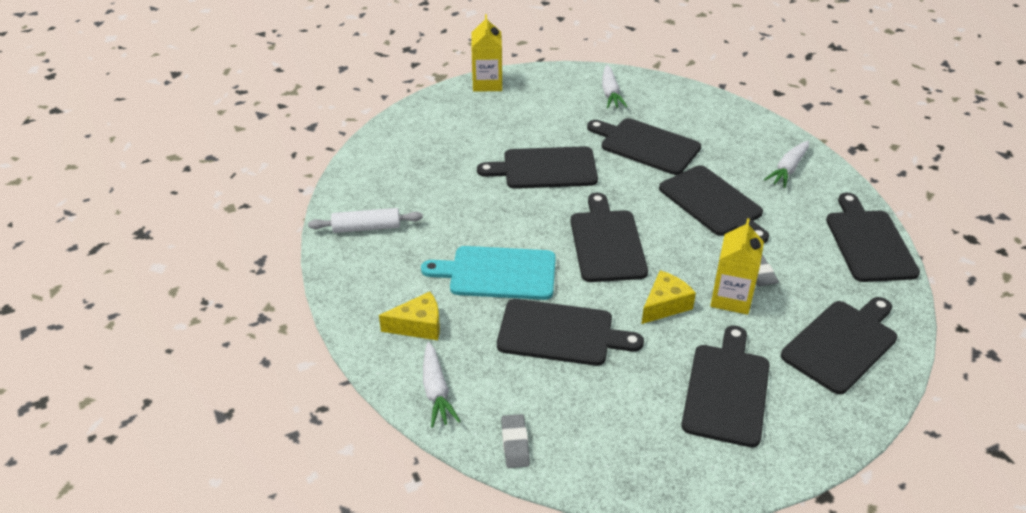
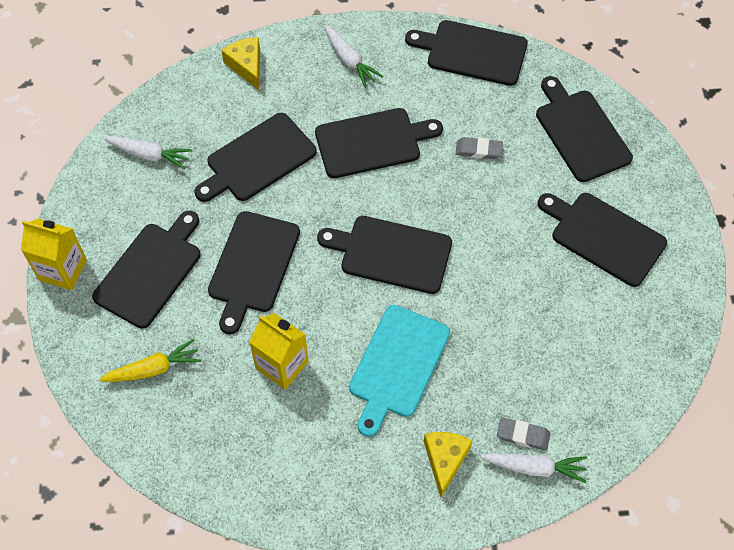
camera: 70 degrees left, 20 degrees up
(366, 228) = (275, 473): white rolling pin -> none
(428, 144) = (153, 369): none -> yellow carrot
(515, 443) = (614, 420): grey eraser -> grey eraser (523, 435)
(561, 333) = (498, 338): black cutting board -> black cutting board (151, 271)
(665, 305) = (492, 240): yellow cheese -> yellow cheese (246, 66)
(731, 298) = (501, 185): yellow carton -> yellow carton (282, 365)

